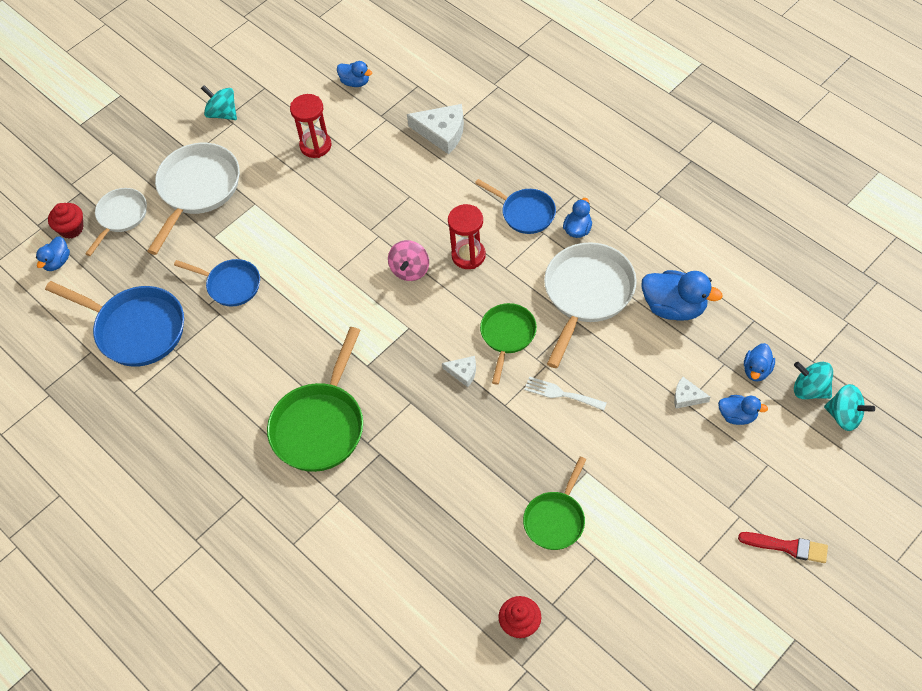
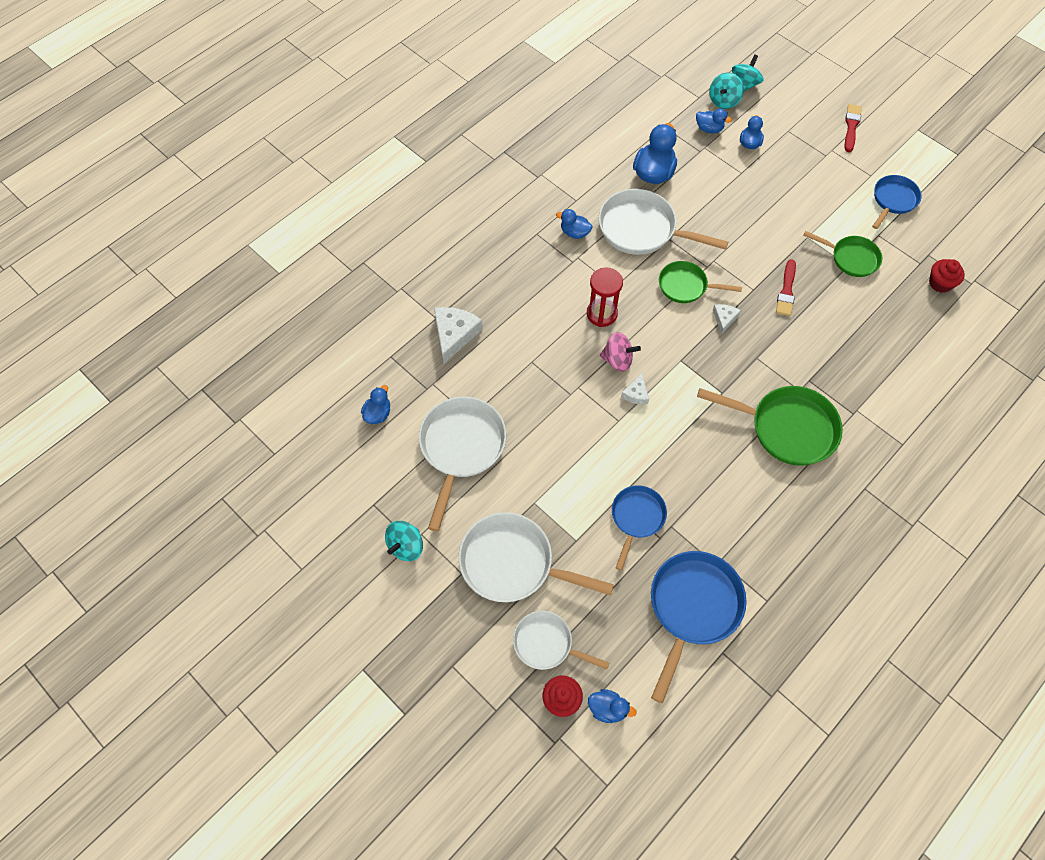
camera: 95 degrees left, 5 degrees up
(315, 145) = (461, 448): red hourglass -> white pan
(503, 440) = (786, 291): none -> red brush
(525, 213) = (555, 270): blue pan -> blue pan (893, 200)
(561, 394) = (739, 250): white fork -> none
(687, 397) = (736, 171): white cheese -> white cheese (636, 393)

